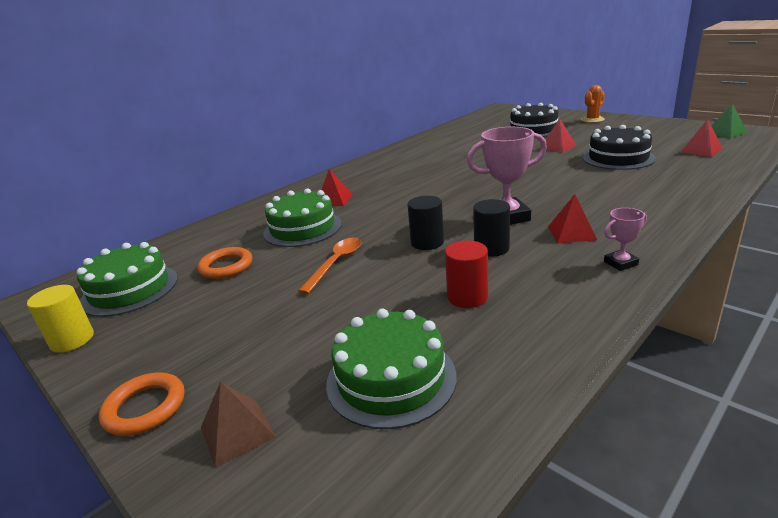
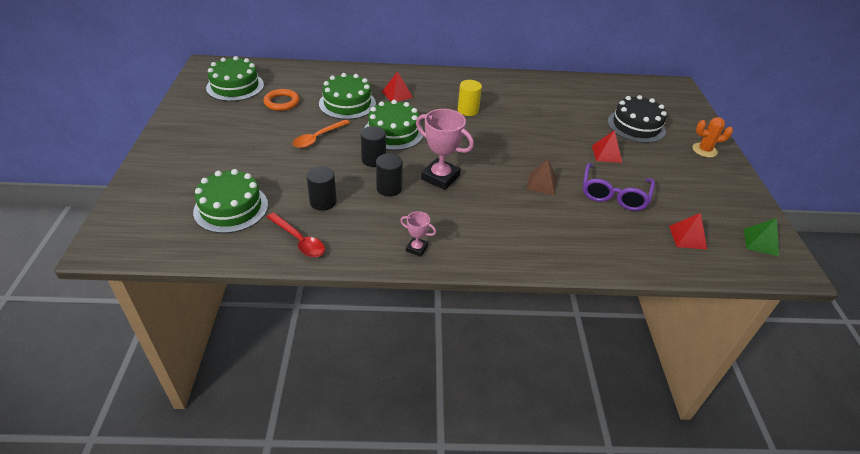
camera: 40 degrees right, 15 degrees up
(72, 340) = (185, 98): yellow cylinder -> yellow cylinder (468, 110)
(145, 408) = (160, 149): orange ring -> none
(237, 432) = (165, 183): brown pyramid -> brown pyramid (542, 183)
(336, 264) = (318, 138): orange spoon -> orange spoon turned 150 degrees clockwise
(395, 219) = (393, 132): none -> green cake
(467, 297) = (323, 202): red cylinder -> black cylinder
(530, 339) = (299, 240): none -> red spoon
(571, 233) = (442, 214): red pyramid -> none
(618, 158) = (614, 194): black cake -> purple glasses

